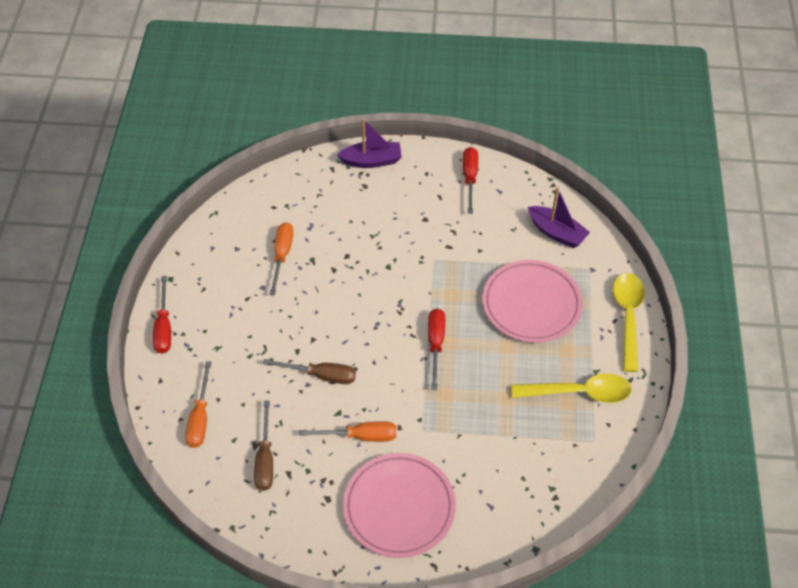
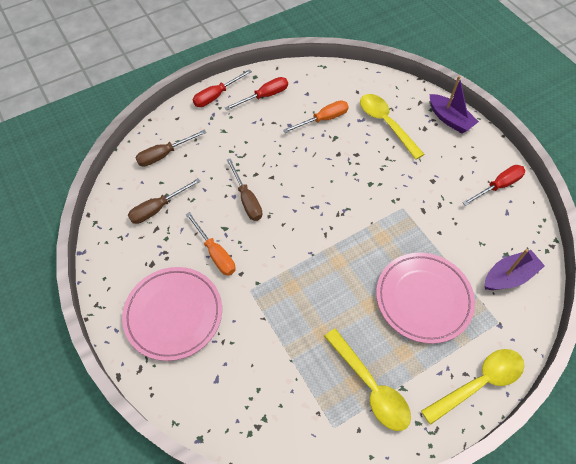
camera: 55 degrees right, 5 degrees up
(200, 418) = (164, 155): orange screwdriver -> brown screwdriver
(333, 210) = (386, 124): none -> yellow spoon
(436, 344) = (330, 254): red screwdriver -> red screwdriver (264, 96)
(556, 233) = (509, 276): purple boat -> purple boat turned 120 degrees counterclockwise

